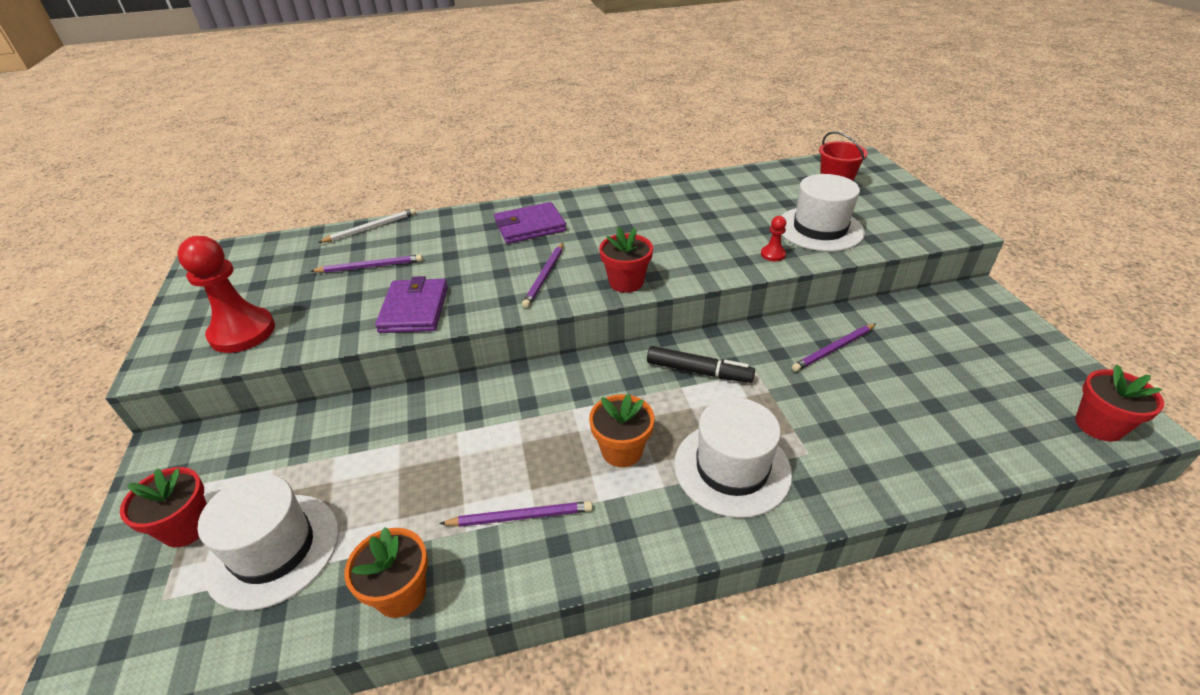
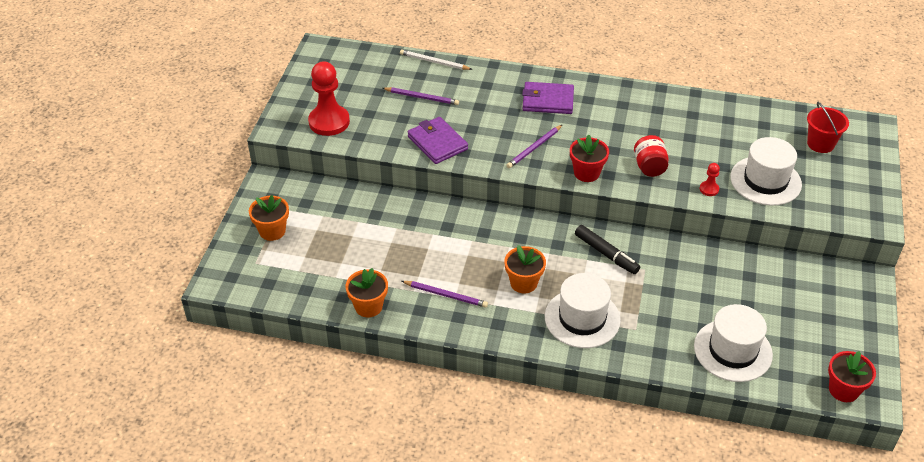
camera: 25 degrees right, 5 degrees up
(187, 527) = (272, 231): red flower pot -> orange flower pot
(273, 549) = (313, 260): white hat -> white hat (732, 350)
(370, 228) = (434, 62): white pencil -> white pencil turned 150 degrees counterclockwise
(414, 309) = (437, 143): purple wallet -> purple wallet turned 60 degrees counterclockwise
(691, 254) = (649, 167): none -> red jar
(834, 349) = (712, 275): purple pencil -> none

